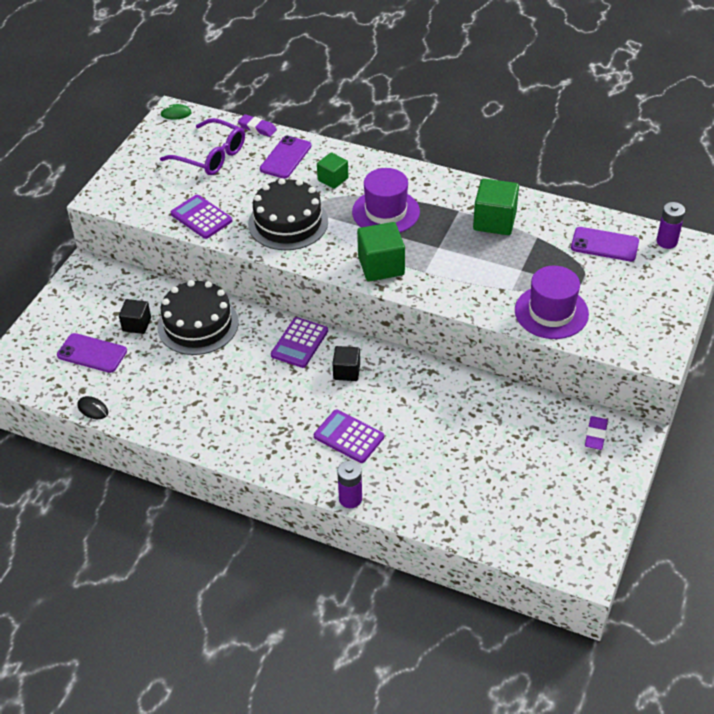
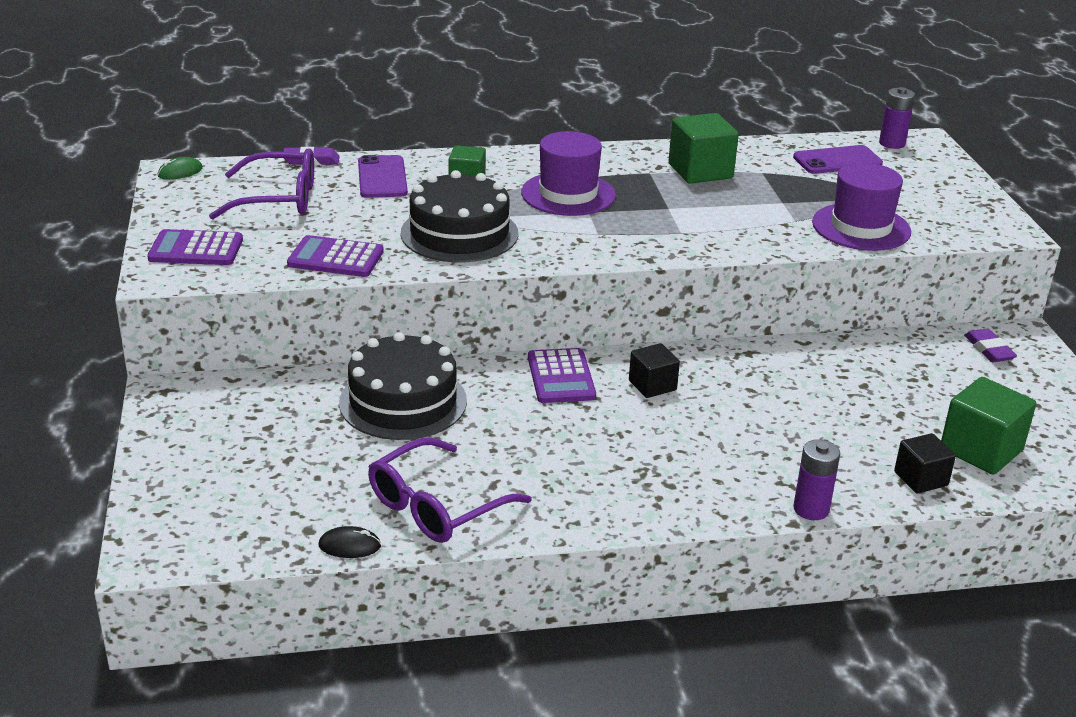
camera: 35 degrees left, 15 degrees down
(92, 353) = (279, 483): purple phone -> none
(137, 324) = (313, 429): black cube -> black cube (920, 479)
(154, 403) = (436, 506): none -> purple glasses
(348, 437) = (732, 448): purple calculator -> purple calculator (196, 249)
(381, 266) = (624, 241): green cube -> green cube (981, 450)

